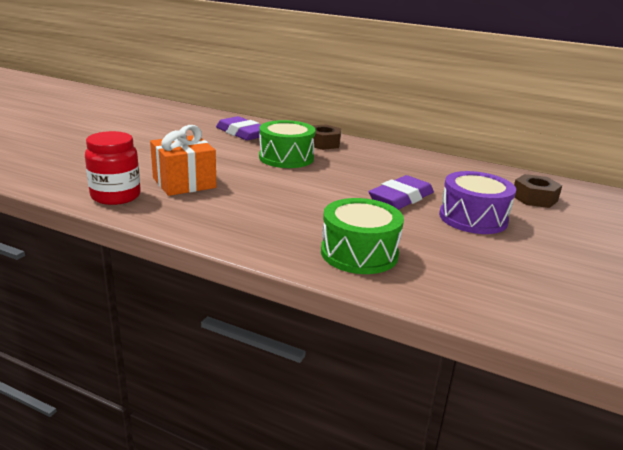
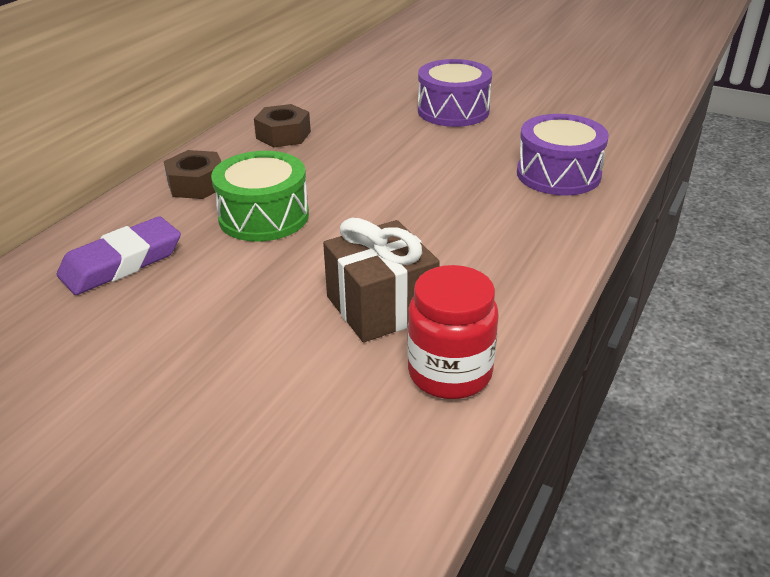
camera: 85 degrees left, 10 degrees up
(184, 183) = (381, 306): orange gift -> brown gift
(359, 253) = (558, 174): green drum -> purple drum
(401, 198) = (407, 142): purple eraser -> none
(534, 198) = (394, 76): brown nut -> brown nut (283, 135)

